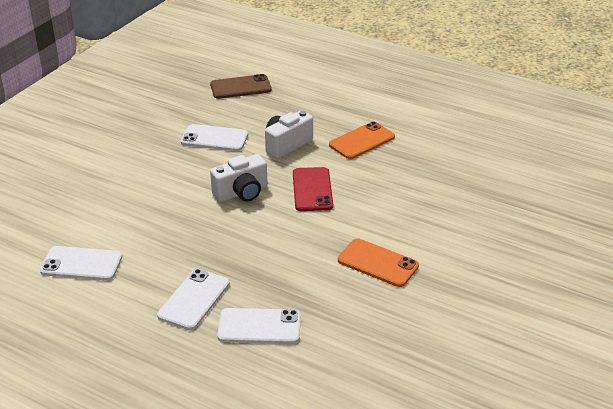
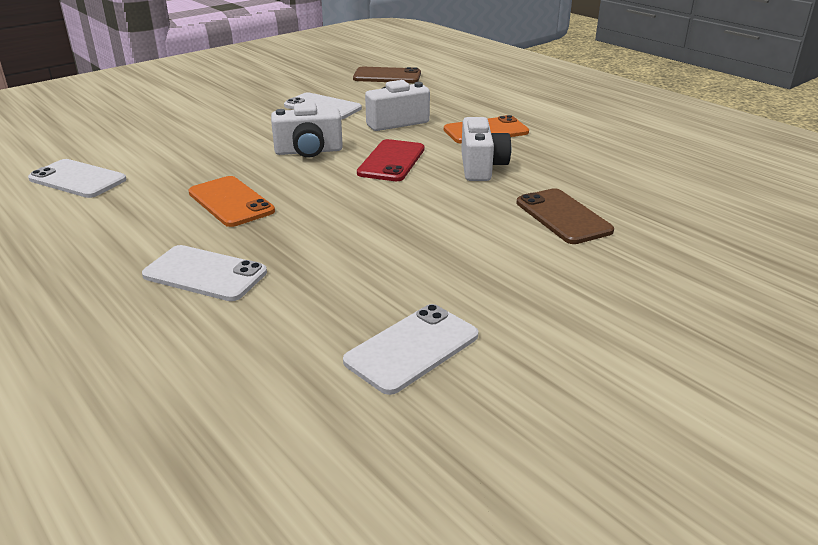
camera: 20 degrees right, 5 degrees down
(194, 299) = (158, 232): white phone -> white phone (412, 348)
(378, 263) = (414, 240): orange phone -> orange phone (231, 202)
(381, 181) = (481, 167): none -> white camera
(461, 218) = (563, 217): none -> brown phone

